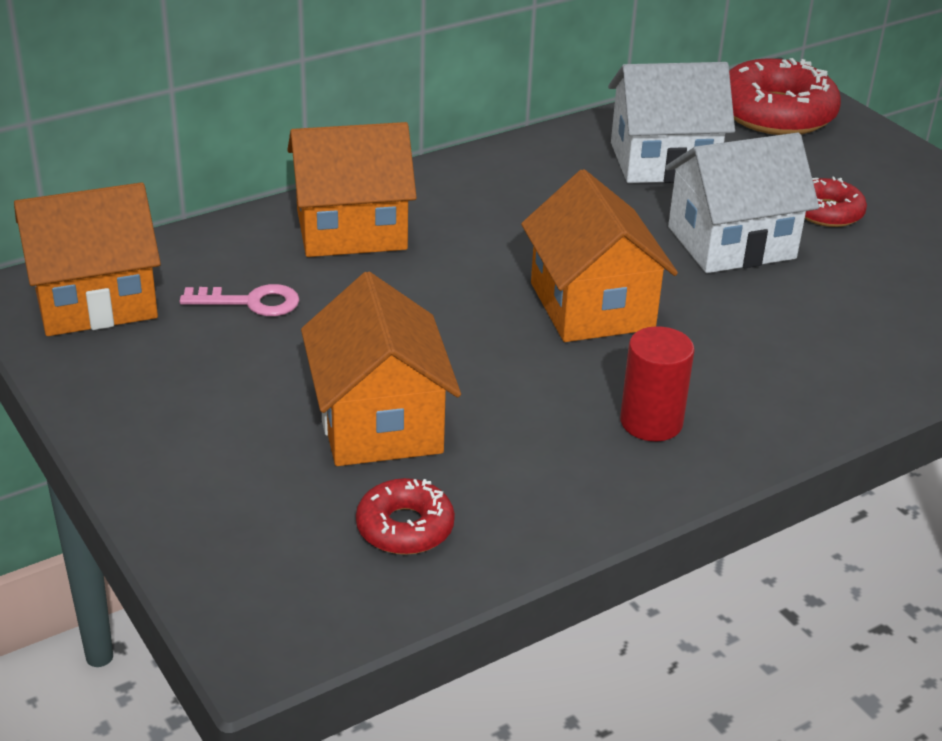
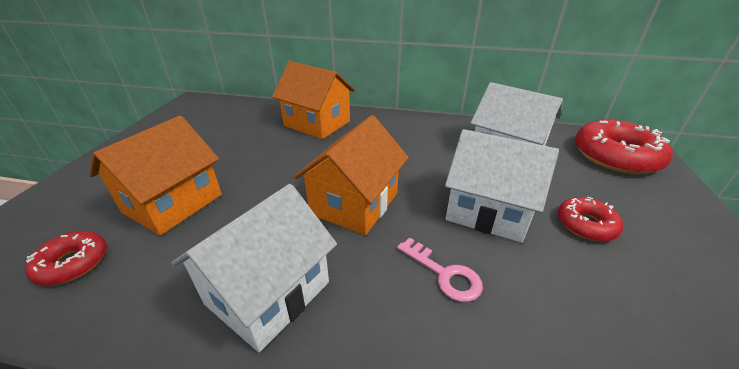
camera: 45 degrees right, 0 degrees up
(95, 301) = (200, 111): orange house -> none
(250, 302) = (236, 132): pink key -> pink key (444, 274)
(651, 422) = (268, 293): red cylinder -> white house

